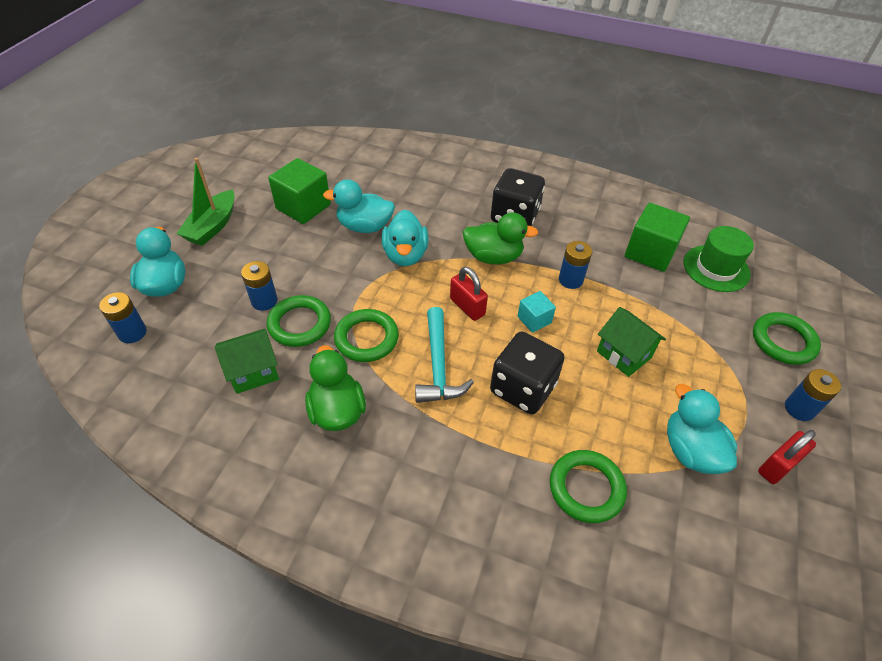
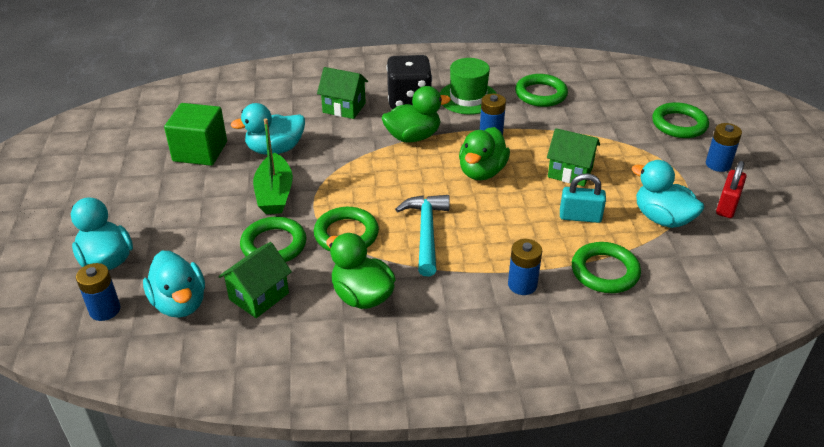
camera: 25 degrees left, 10 degrees down
(212, 226) = (116, 196): green boat -> green boat (274, 194)
(264, 301) = (223, 239): blue battery -> blue battery (522, 285)
(405, 255) = (332, 160): turquoise duck -> turquoise duck (180, 303)
(438, 366) = (426, 232): turquoise hammer -> turquoise hammer turned 150 degrees counterclockwise
(451, 204) = (344, 108): none -> green house
(467, 307) = (418, 181): red padlock -> none
(522, 388) = (508, 223): black dice -> none
(534, 320) = (482, 172): turquoise cube -> green duck
(601, 411) = (580, 217): none -> turquoise padlock
(650, 252) = (541, 94): green cube -> green ring
(716, 268) = (598, 90): green hat -> green hat (468, 98)

